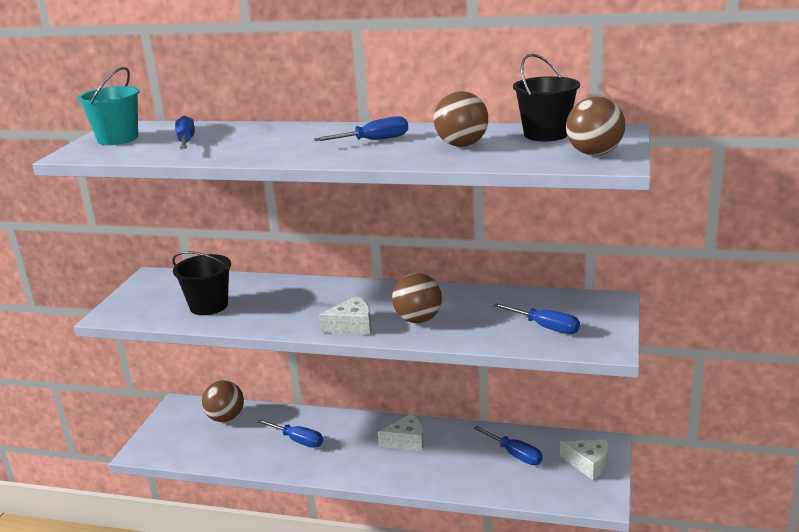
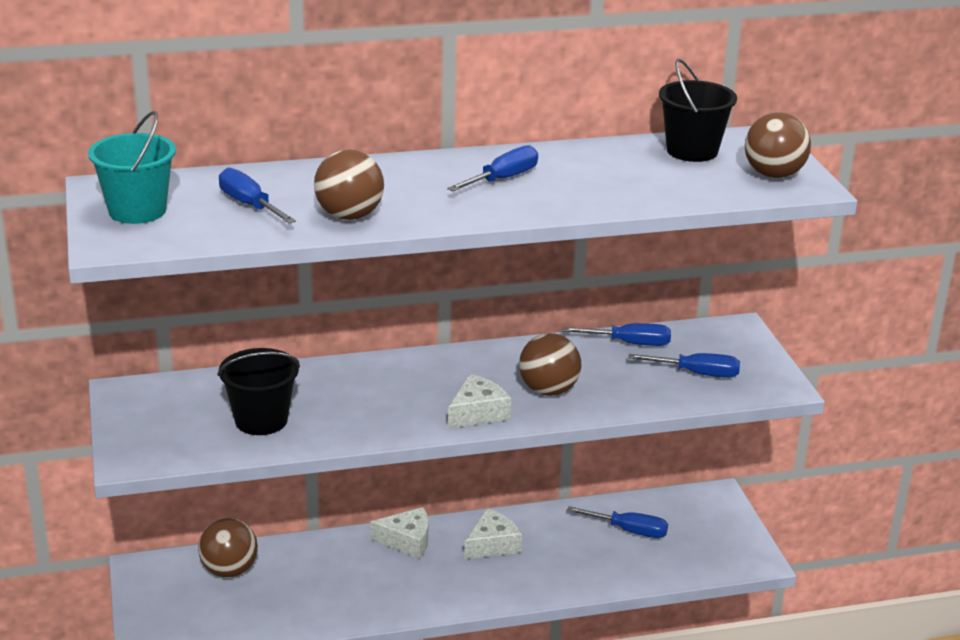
camera: 30 degrees left, 5 degrees up
(298, 440) = (355, 576): blue screwdriver -> blue screwdriver (629, 343)
(462, 145) = (617, 176): brown ball -> brown ball (349, 216)
(588, 464) = (714, 522): white cheese -> white cheese (407, 541)

